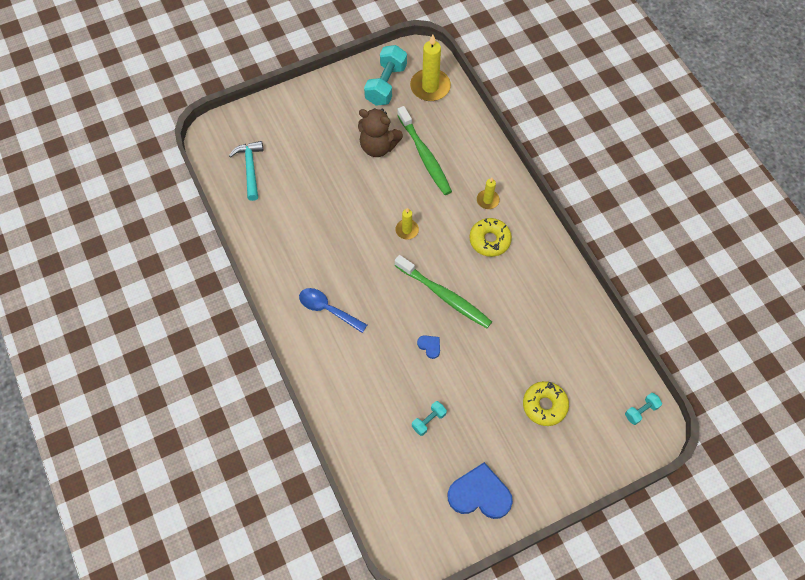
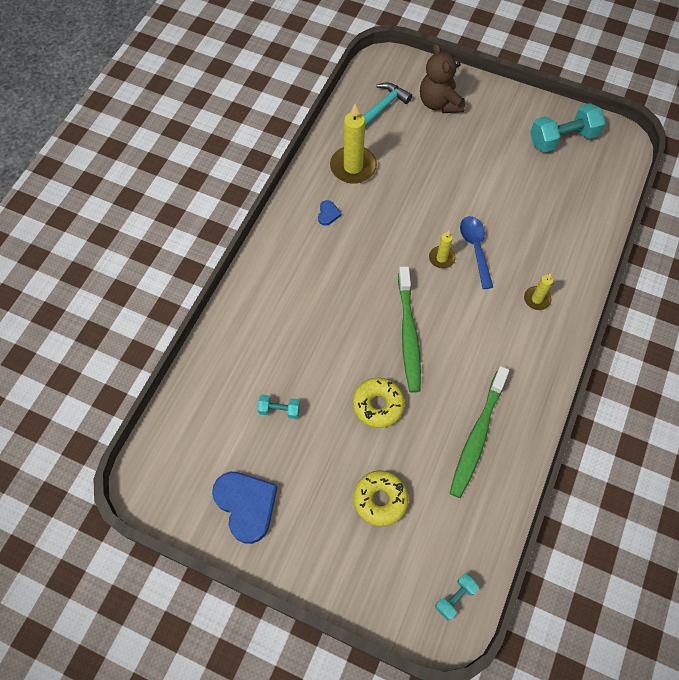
camera: 50 degrees right, 0 degrees up
(328, 309) = (311, 255): blue spoon -> blue spoon (475, 248)
(378, 146) = (497, 178): brown teddy bear -> brown teddy bear (439, 103)
(424, 156) = (526, 218): green toothbrush -> green toothbrush (477, 436)
(430, 87) = (598, 172): yellow candle -> yellow candle (353, 167)
(430, 346) = (349, 358): blue heart -> blue heart (328, 214)
(489, 240) = (499, 330): yellow donut -> yellow donut (378, 405)
(641, 411) = (455, 598): turquoise dumbbell -> turquoise dumbbell turned 60 degrees counterclockwise

